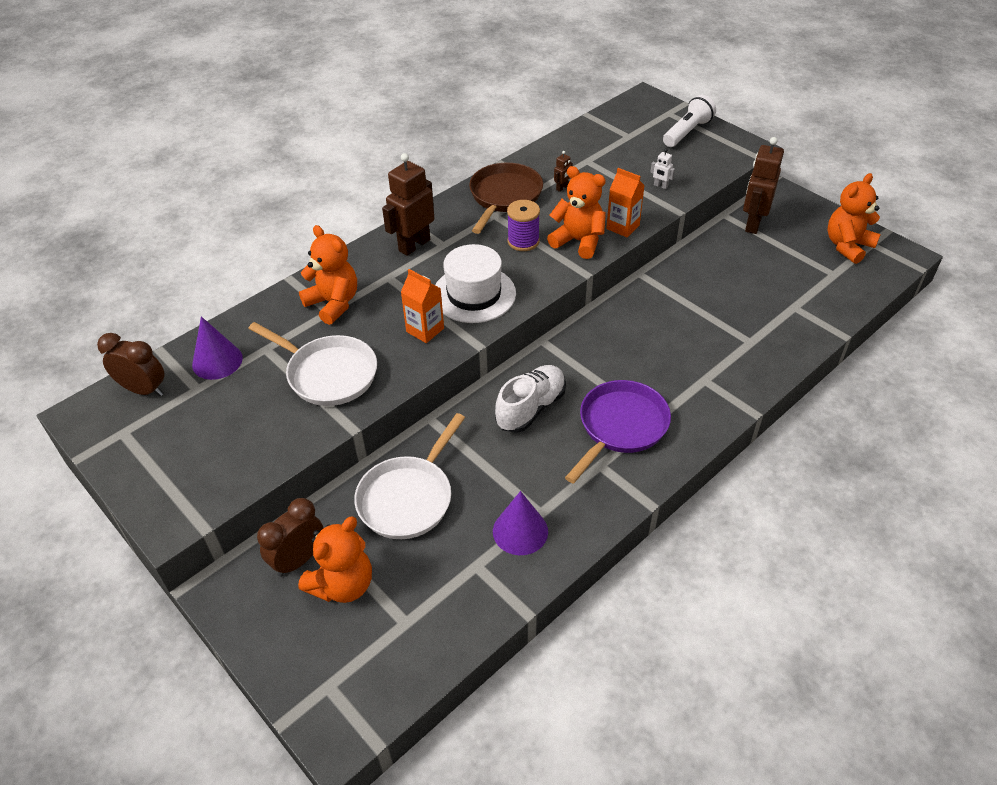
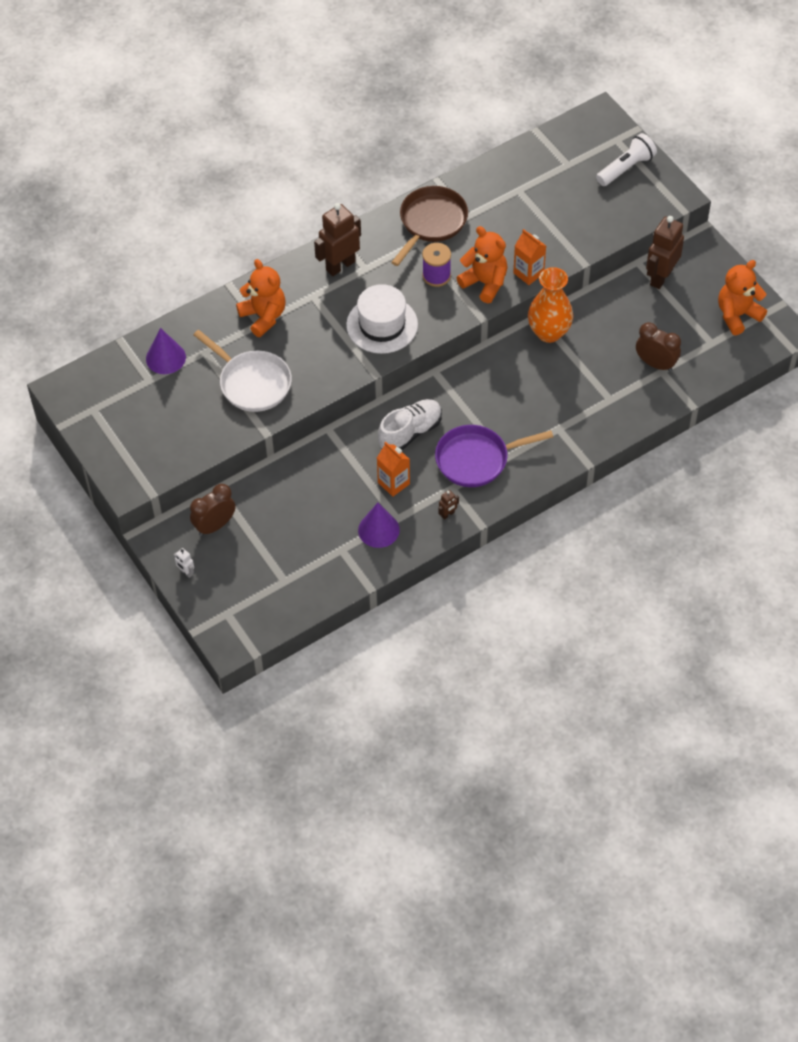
camera: 10 degrees right, 10 degrees up
(144, 390) = (108, 375): brown clock -> brown clock (655, 364)
(343, 584) = (244, 548): orange teddy bear -> none
(408, 497) = (301, 491): white pan -> none
(425, 330) = (335, 354): orange carton -> orange carton (393, 483)
(562, 188) = (486, 220): brown robot -> brown robot (448, 514)
(620, 427) = (477, 459): purple pan -> purple pan turned 150 degrees counterclockwise
(656, 286) = (549, 332): none -> orange vase
(660, 186) = (578, 231): white robot -> white robot (186, 572)

